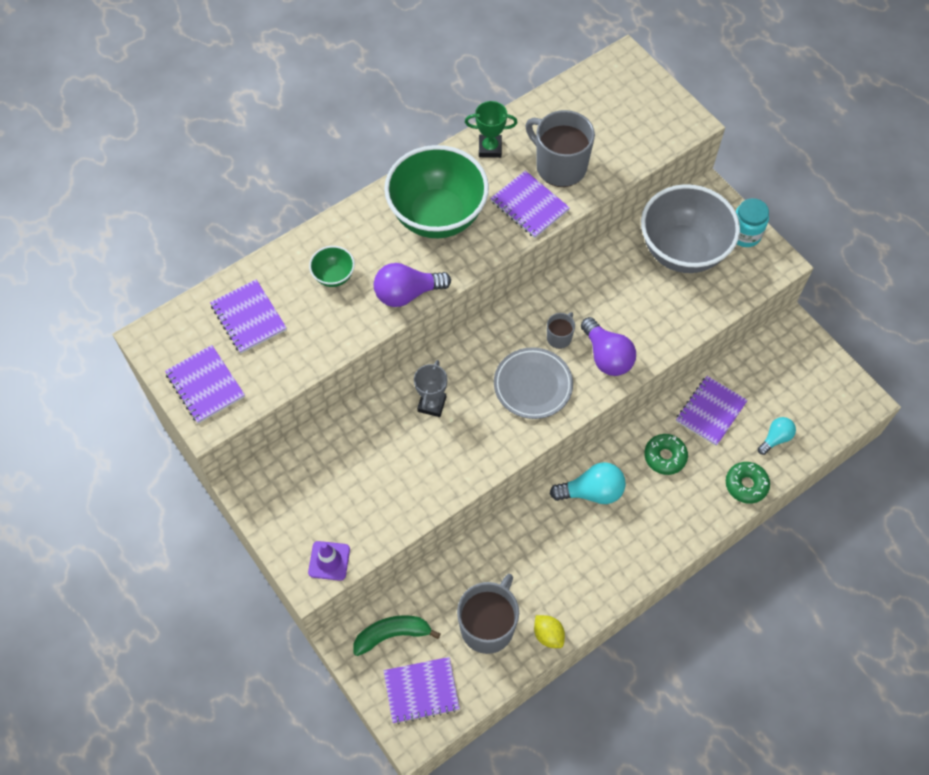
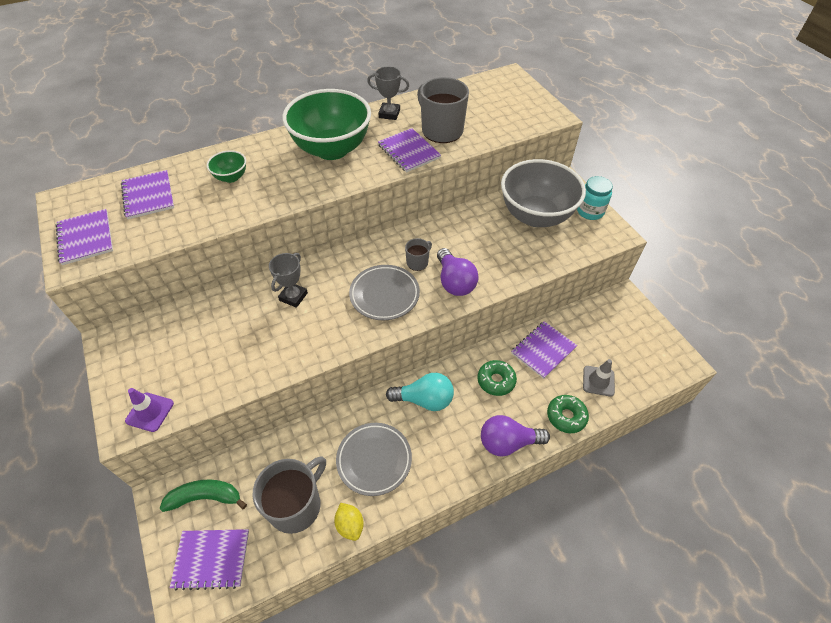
camera: 10 degrees right, 10 degrees down
(407, 293) = (285, 196): purple light bulb -> purple light bulb (508, 442)
(490, 148) = (389, 114): green trophy -> grey trophy
(555, 566) = (374, 460): none -> grey plate
(775, 438) = (598, 381): turquoise light bulb -> grey traffic cone

